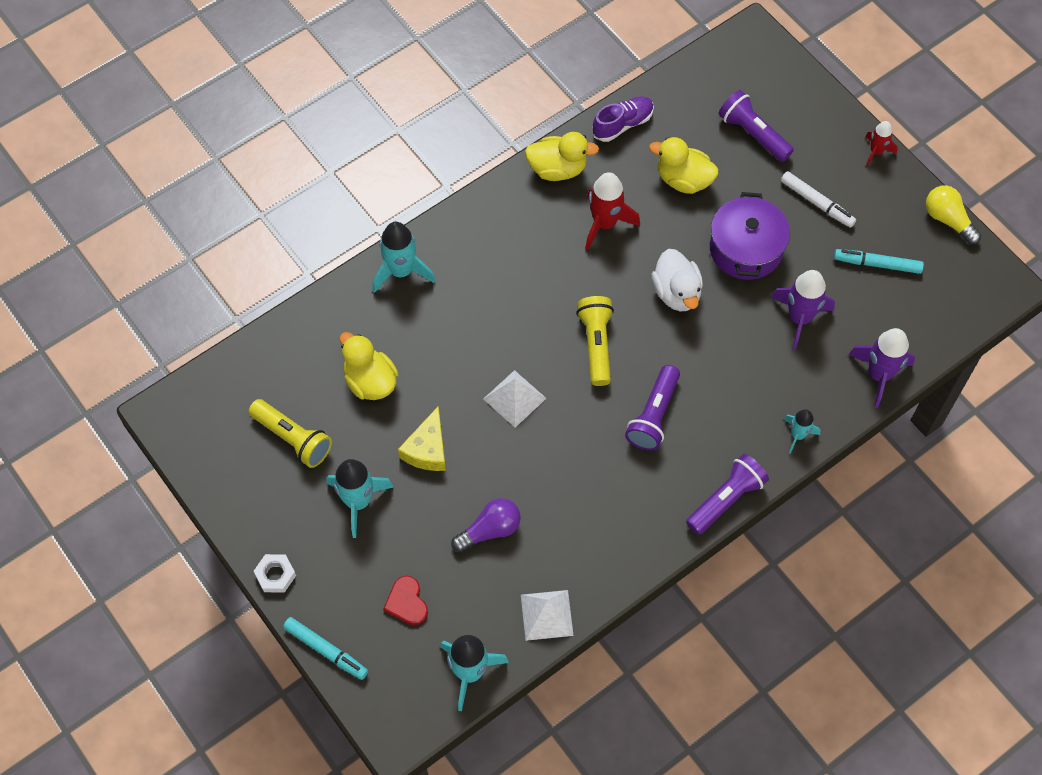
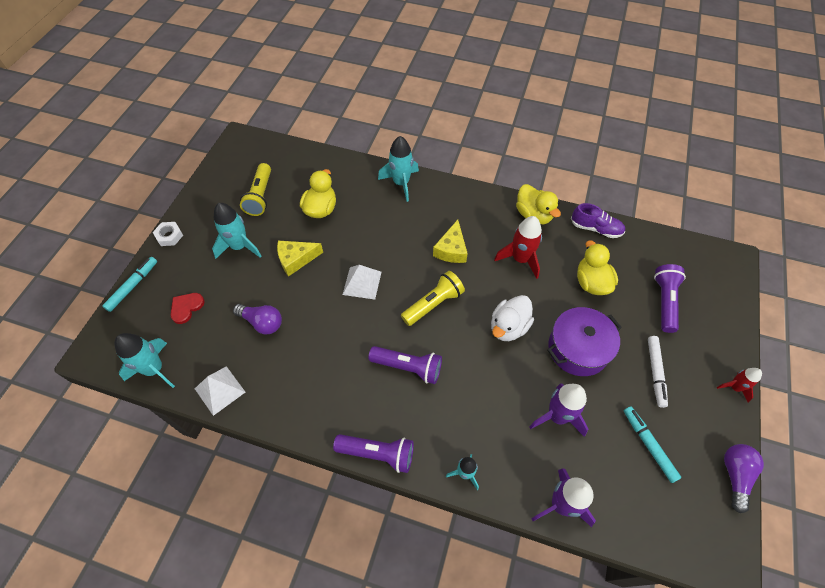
camera: 55 degrees right, 5 degrees down
(326, 650) = (133, 286): turquoise marker -> turquoise marker turned 150 degrees counterclockwise
(539, 281) = (451, 249): none -> yellow cheese
(653, 416) = (408, 367): purple flashlight -> purple flashlight turned 150 degrees counterclockwise
(948, 220) = (735, 475): yellow light bulb -> purple light bulb

